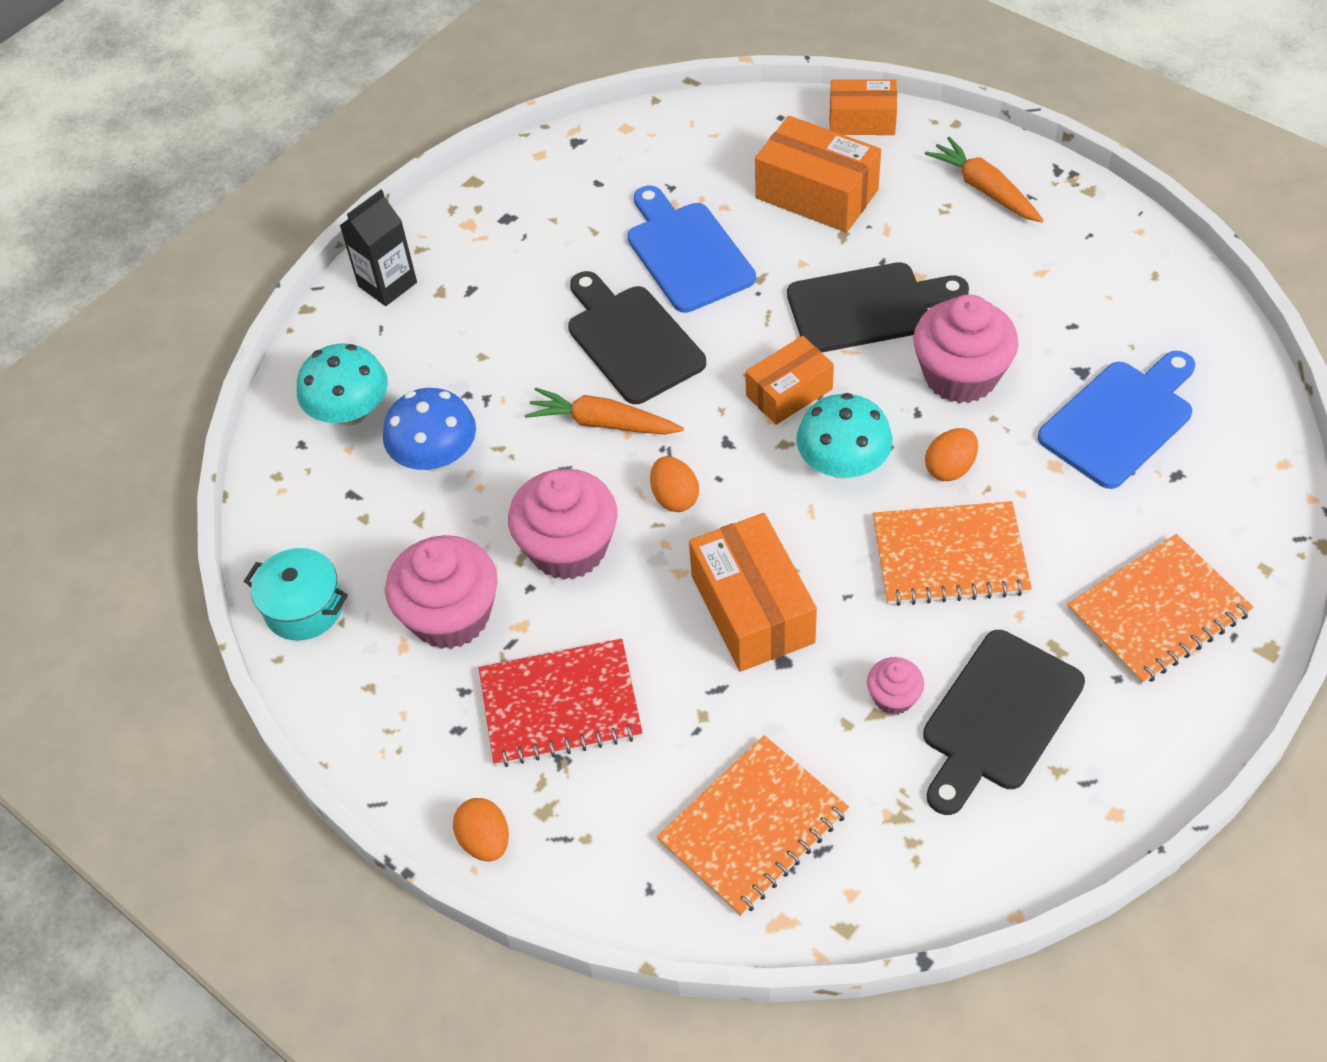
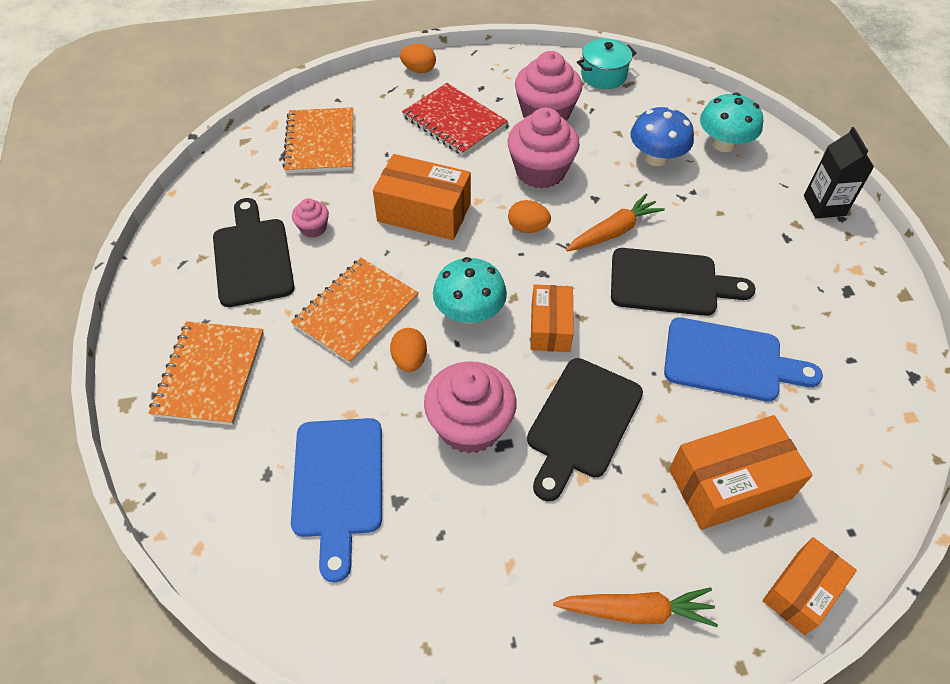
camera: 125 degrees right, 0 degrees up
(560, 705) = (454, 121): red notebook -> red notebook turned 75 degrees counterclockwise

